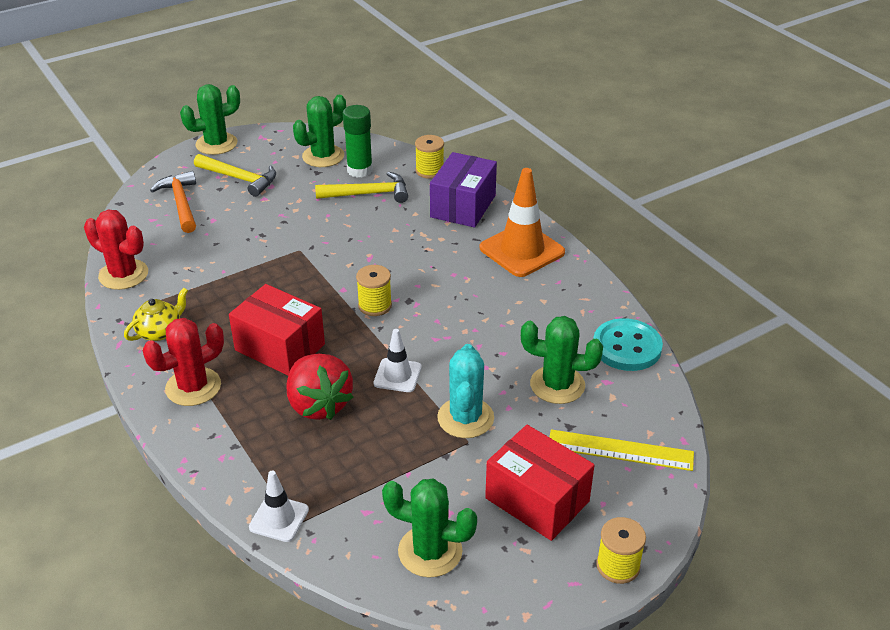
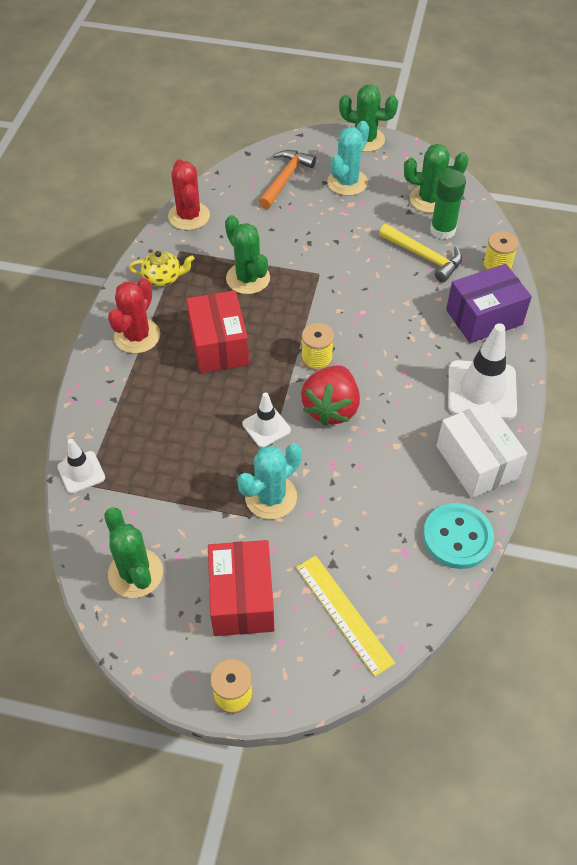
camera: 45 degrees right, 15 degrees up
(193, 387) = (137, 336): red cactus -> red cactus turned 75 degrees counterclockwise
(240, 179) = (347, 182): yellow hammer -> turquoise cactus
(319, 404) = (193, 409): red strawberry -> red strawberry (331, 408)
(522, 250) = (481, 390): orange traffic cone -> white traffic cone
(557, 385) = (365, 525): green cactus -> green cactus (248, 278)
(577, 295) = (476, 462): none -> white box

